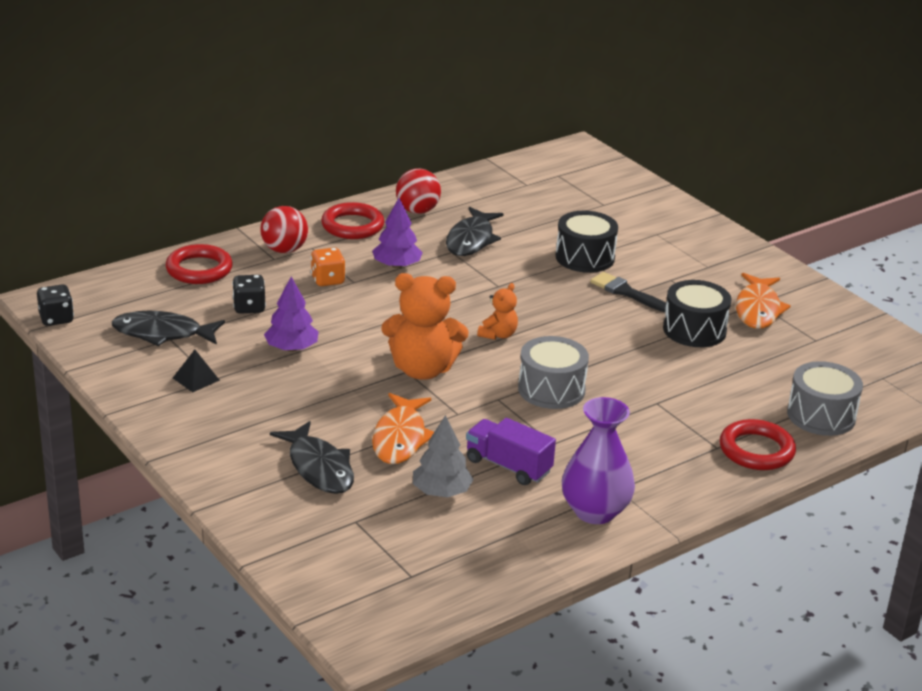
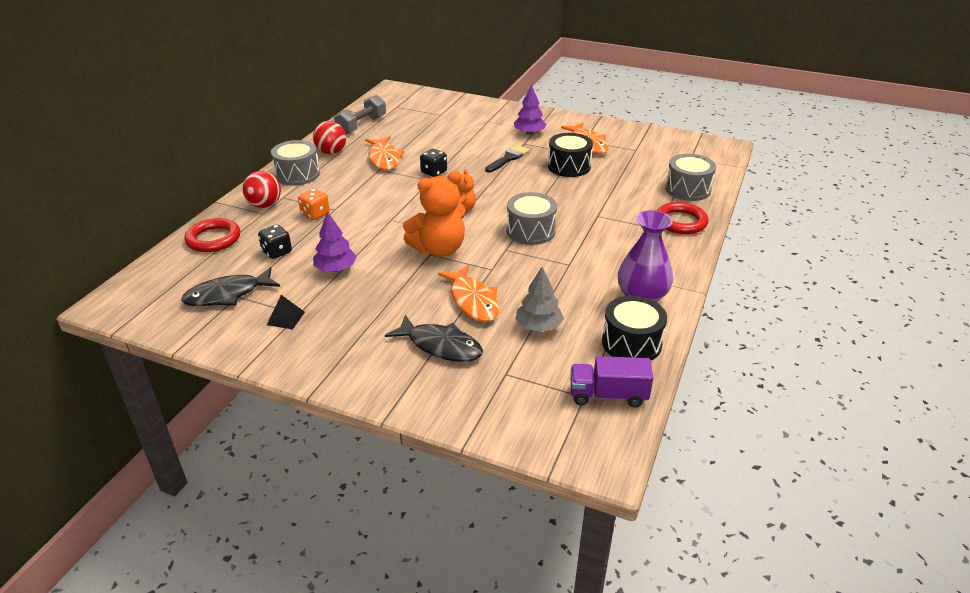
camera: 30 degrees left, 5 degrees up
(56, 319) = (128, 316): black dice -> black dice (434, 172)
(352, 226) = (297, 174): red ring -> grey drum
(397, 265) = (353, 189): purple tree -> purple tree (529, 133)
(471, 240) = (384, 159): black fish -> orange fish
(487, 187) = (361, 125): none -> grey dumbbell
(508, 466) = (559, 290): purple truck -> purple truck (608, 395)
(585, 257) = (463, 147): black drum -> black drum (631, 343)
(626, 292) = (508, 158): black brush -> black brush turned 120 degrees clockwise

